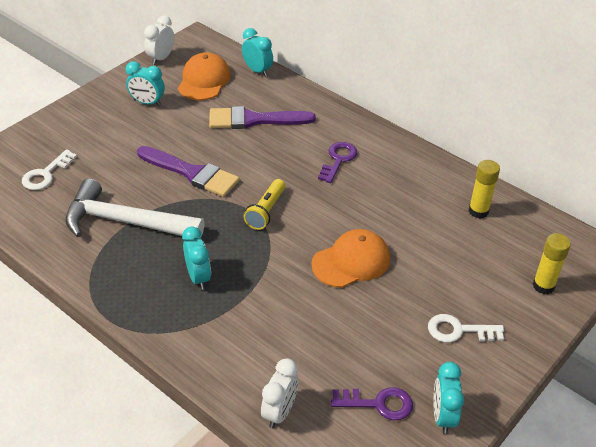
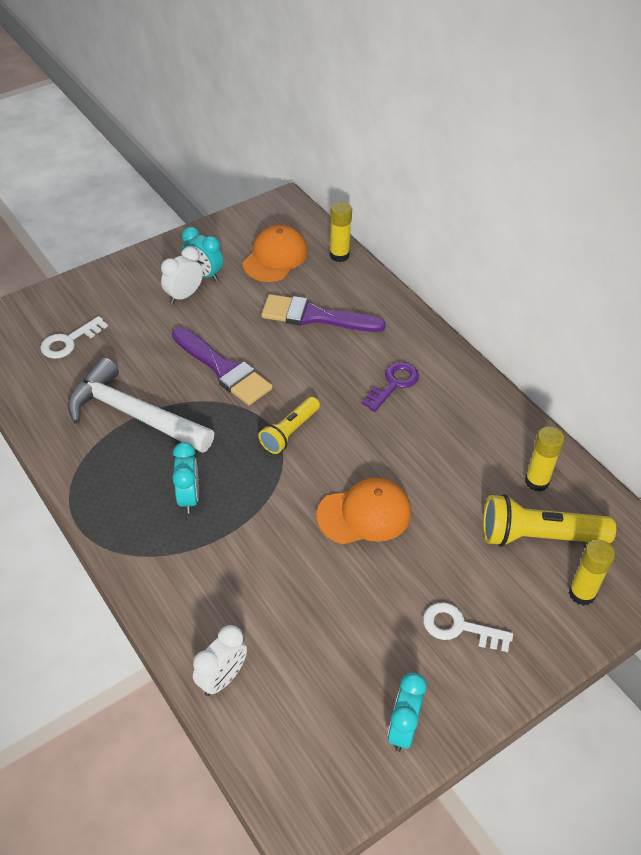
camera: 15 degrees right, 5 degrees up
(161, 58) = (237, 222): white clock -> white clock (184, 295)
(257, 71) = (339, 255): turquoise clock -> yellow glue stick
(378, 404) = (335, 695): purple key -> none
(495, 251) = (539, 536): none -> yellow flashlight

